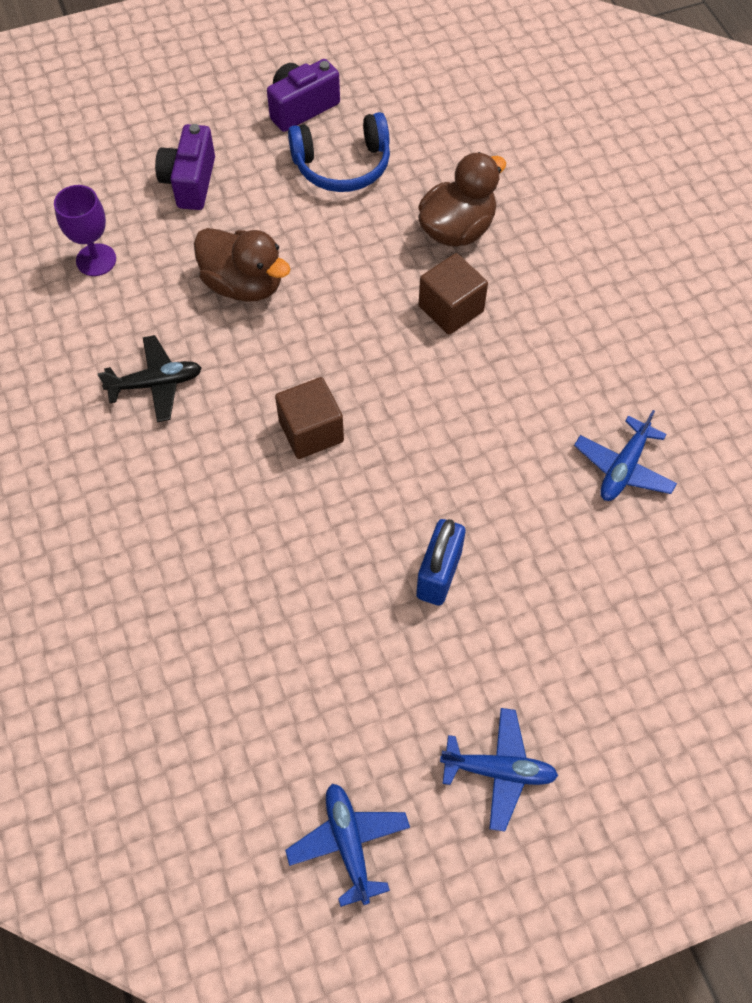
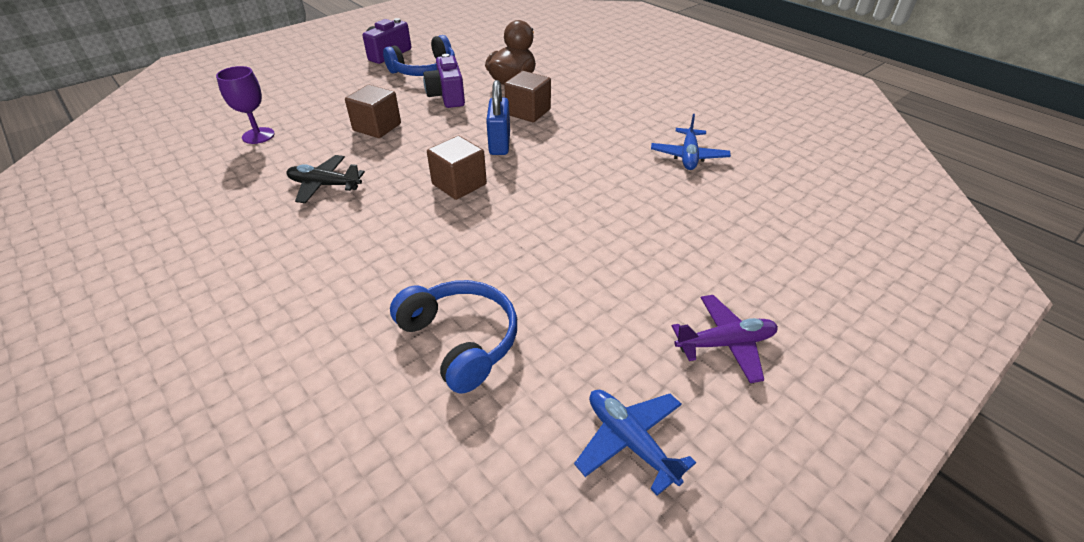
camera: 20 degrees left, 20 degrees down
(156, 384) = (325, 185): black plane -> black plane turned 135 degrees counterclockwise
(190, 182) = (321, 92): purple camera -> purple camera (447, 96)
(236, 672) = (460, 340): none -> blue headphones
(244, 284) = (377, 127): brown duck -> brown cube
(439, 574) = (598, 236): blue padlock -> blue padlock (499, 144)
(499, 770) = (725, 344): blue plane -> purple plane

